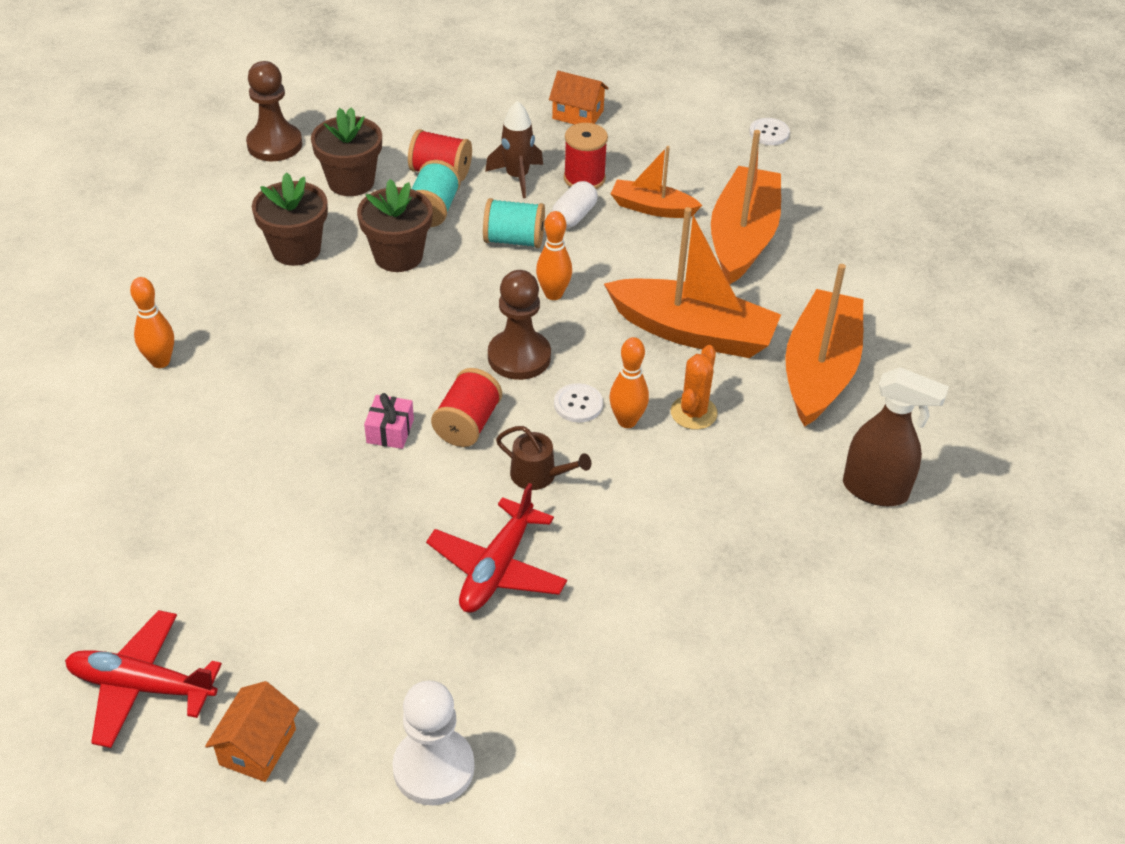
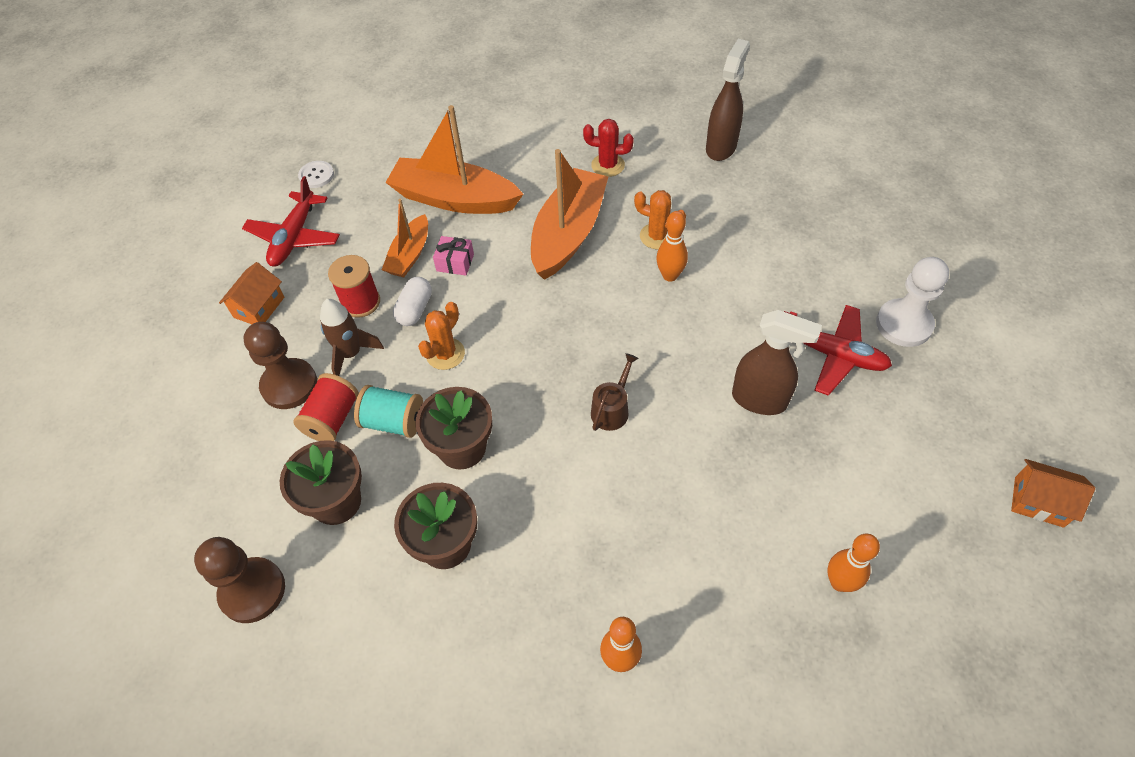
camera: 85 degrees left, 10 degrees up
(142, 686) = (1012, 600): red plane -> red plane (294, 237)
(390, 431) = (697, 437): pink gift -> pink gift (455, 262)
(433, 768) = (1017, 386): white pawn -> white pawn (904, 324)
(434, 489) = (760, 400): none -> brown spray bottle
(467, 424) = (683, 380): red spool -> none
(514, 240) = (445, 354): turquoise spool -> orange cactus
(519, 357) = (601, 346): brown pawn -> brown pawn (289, 385)
(538, 475) = (734, 331): brown watering can -> brown watering can (612, 409)
(553, 294) = (521, 323): orange bowling pin -> orange bowling pin (839, 582)
(574, 216) = (415, 309): white capsule -> white capsule turned 75 degrees clockwise
(578, 404) = (654, 306): white button -> none
(820, 370) = (608, 165): orange boat -> red cactus

